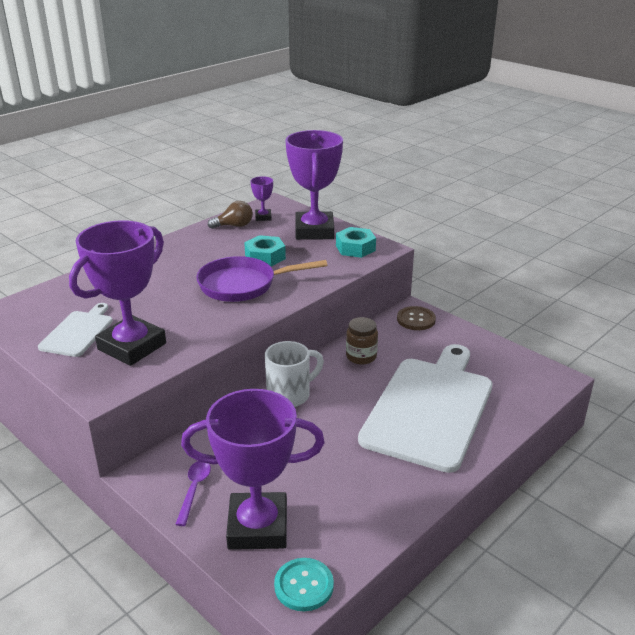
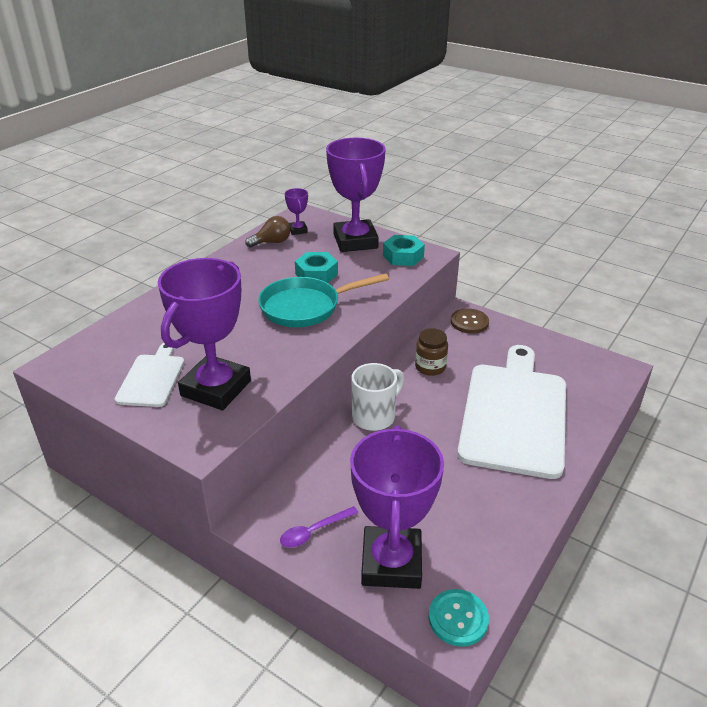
camera: 10 degrees left, 5 degrees up
(194, 490) = (314, 531): purple spoon -> purple spoon turned 120 degrees counterclockwise
(242, 285) = (305, 307): purple pan -> turquoise pan
(258, 527) = (391, 563): purple trophy -> purple trophy turned 75 degrees counterclockwise

